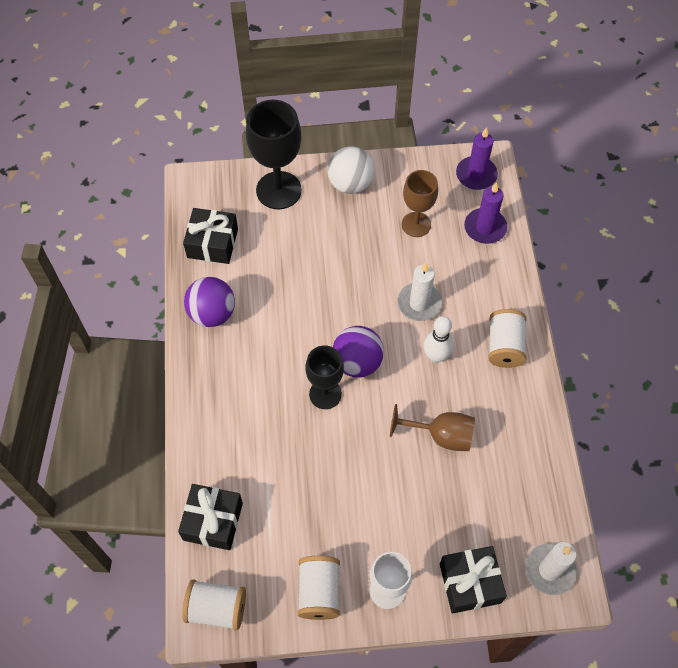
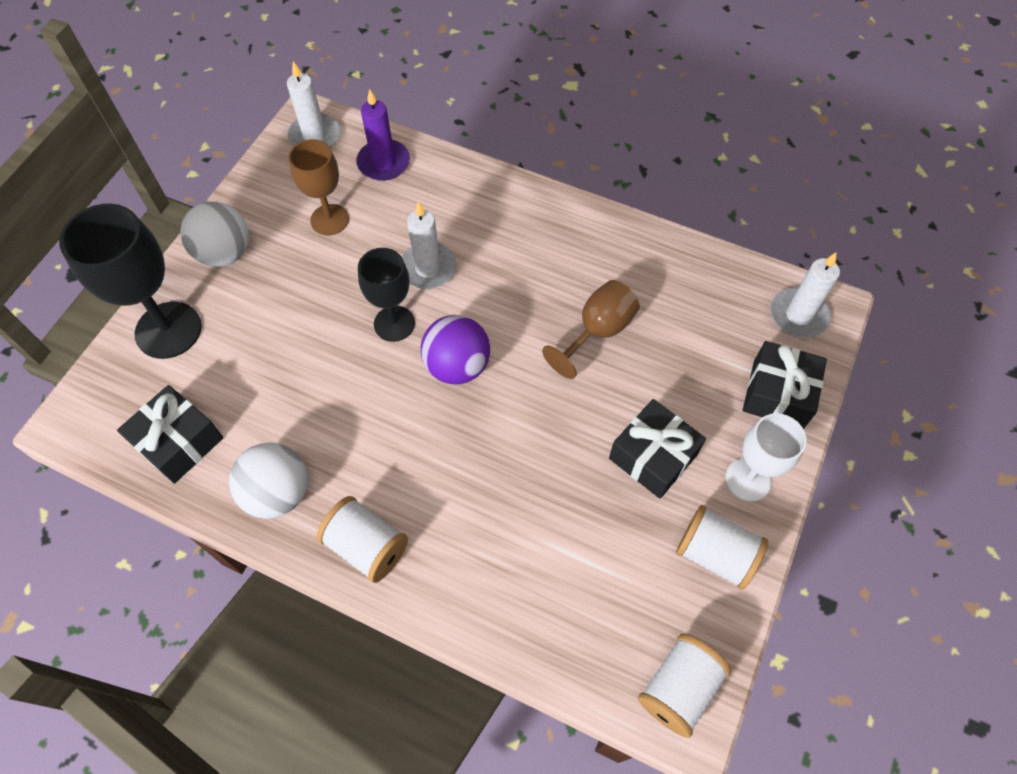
camera: 60 degrees left, 0 degrees up
(212, 313) = (278, 493): purple ball -> white ball
(213, 521) = (562, 635): black gift -> black gift (653, 456)
(325, 394) = (474, 420): black goblet -> black goblet (394, 323)
(436, 356) = (502, 286): white bowling pin -> none
(476, 175) = (315, 136): purple candle -> white candle
(504, 346) = (532, 221): white spool -> white spool (367, 546)

